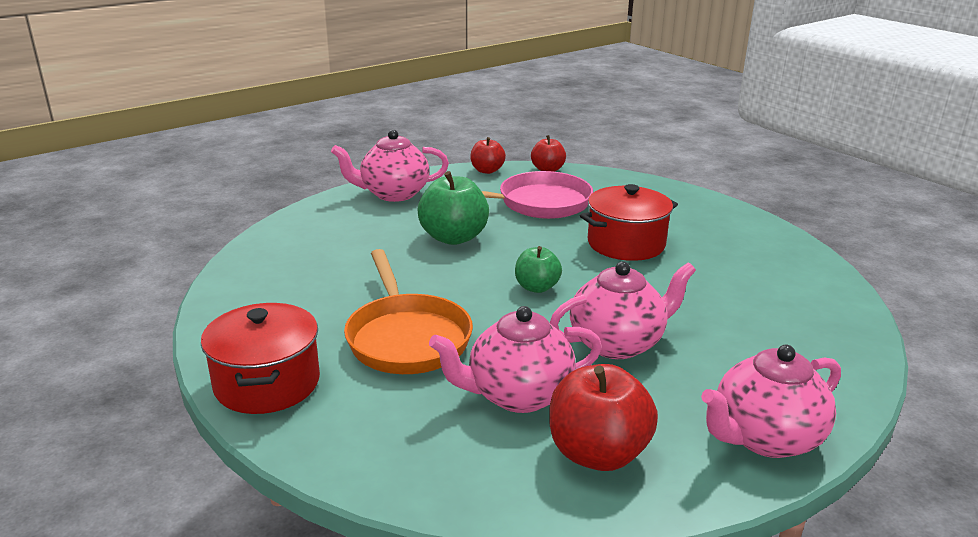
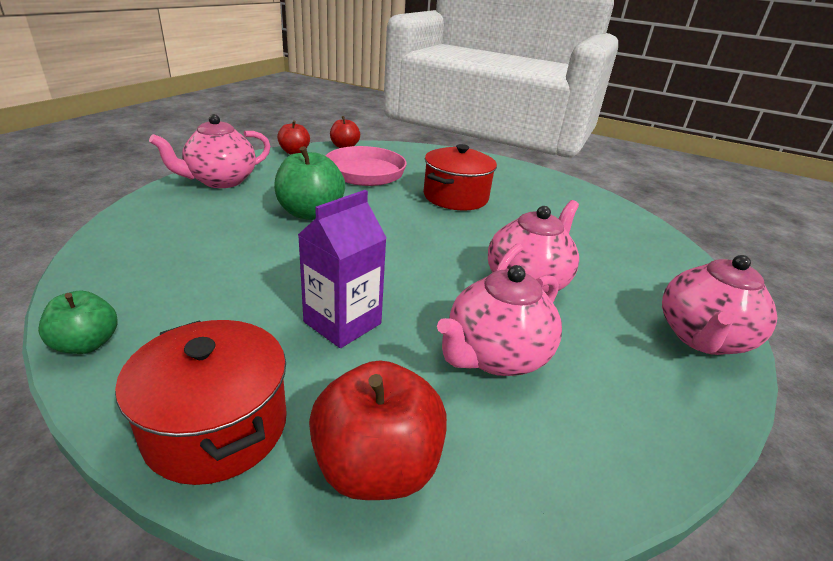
camera: 30 degrees left, 5 degrees up
(407, 338) = (342, 323): orange pan -> purple carton
(536, 287) = (420, 246): green apple -> green apple (87, 344)
(597, 453) = (611, 396): red apple -> red apple (376, 466)

